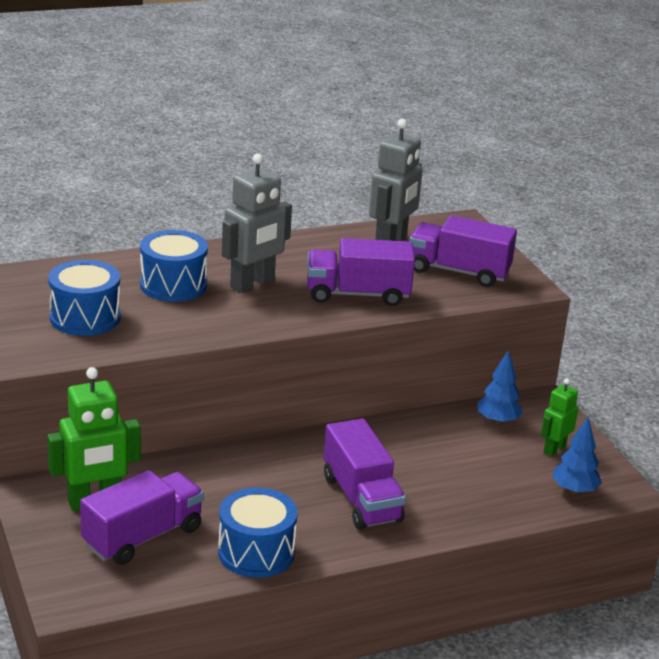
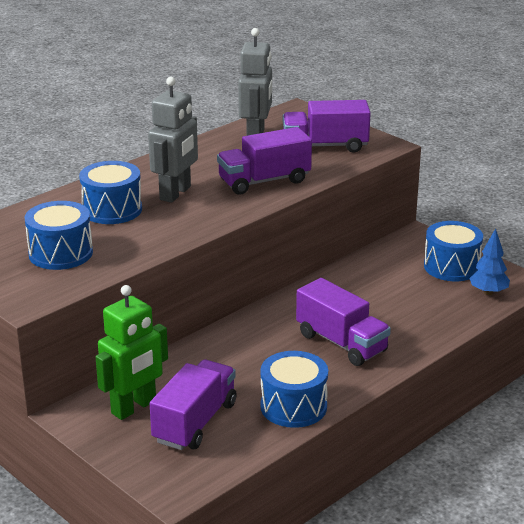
camera: 20 degrees left, 0 degrees up
(497, 421) = (396, 258): blue tree -> none
(554, 449) = (451, 267): green robot -> blue drum

